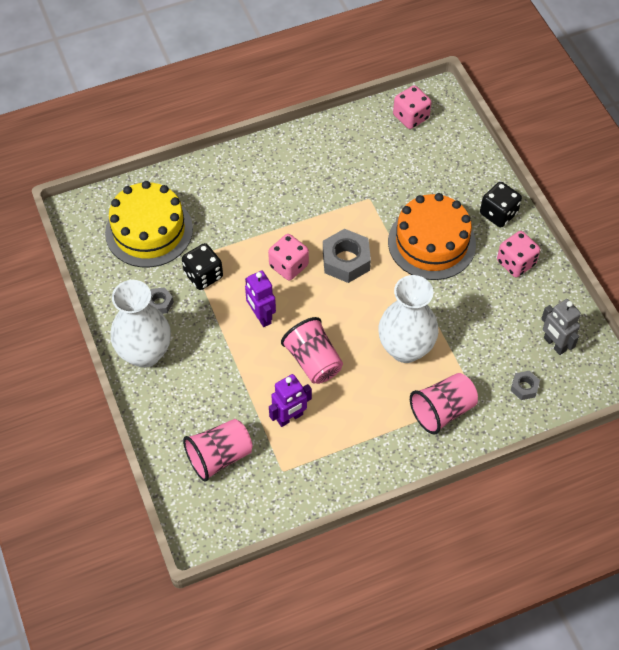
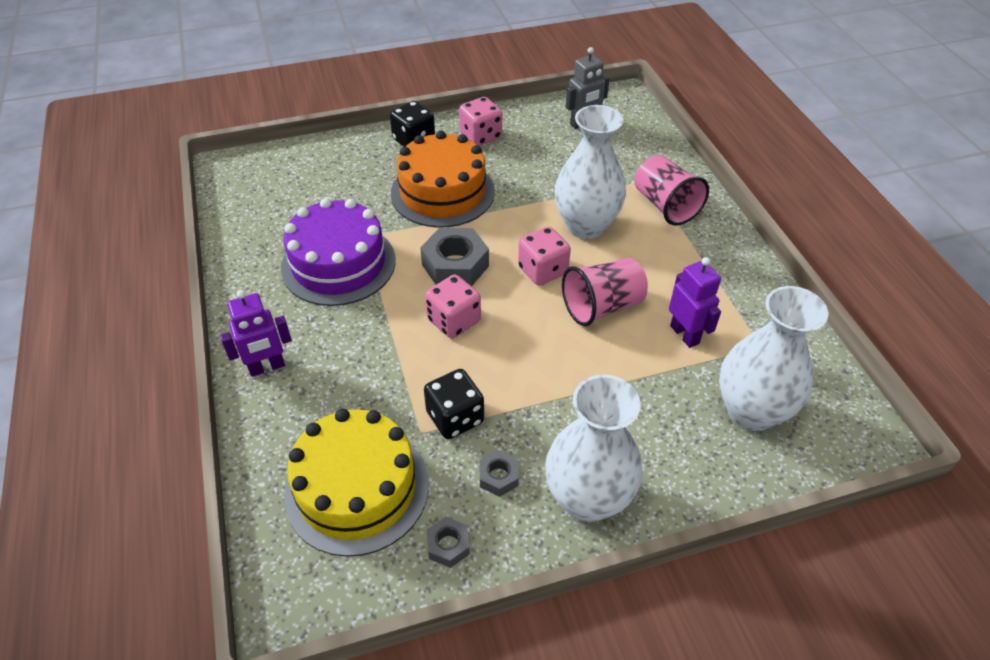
camera: 85 degrees left, 10 degrees down
(219, 456) = (750, 411): pink cup -> white vase
(261, 316) = (532, 354): purple robot -> purple robot (267, 367)
(338, 187) = (338, 264): none -> purple cake
(411, 117) = (250, 191): pink dice -> pink dice (542, 270)
(524, 387) = (634, 148): grey nut -> grey nut (448, 545)

